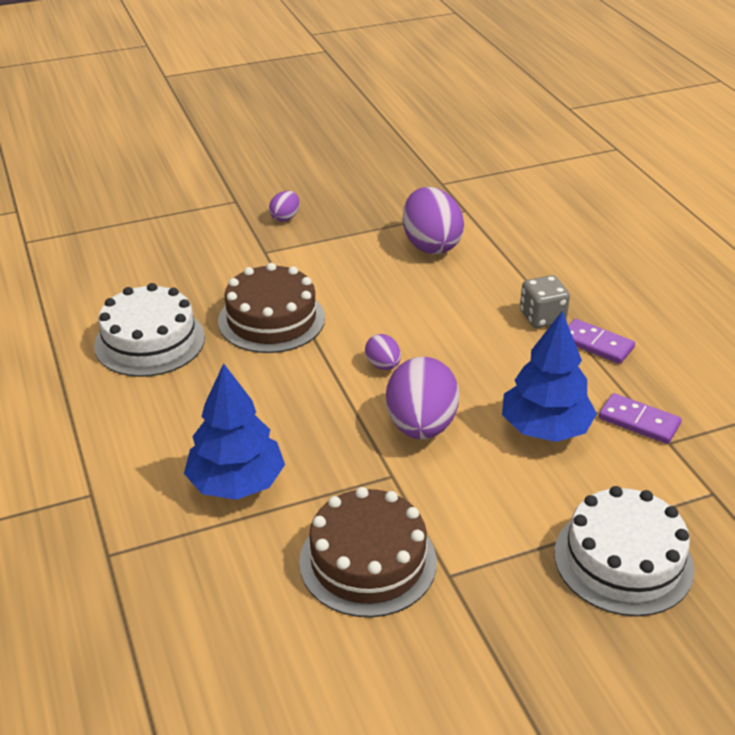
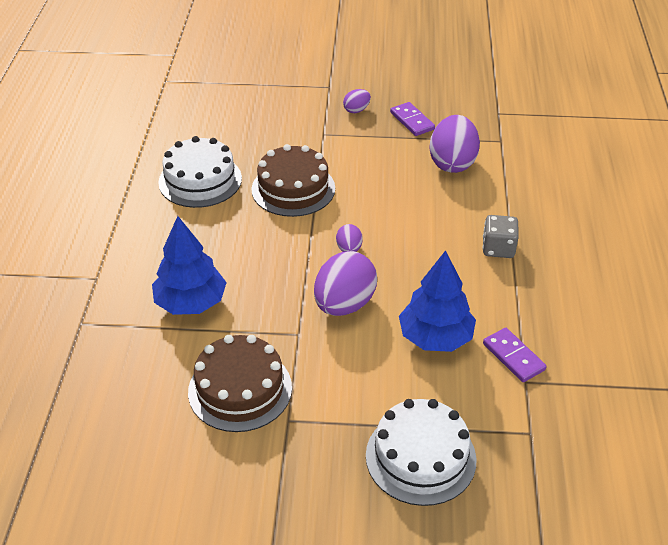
camera: 25 degrees right, 5 degrees up
(596, 344) = (526, 284): purple domino -> purple domino (412, 121)

